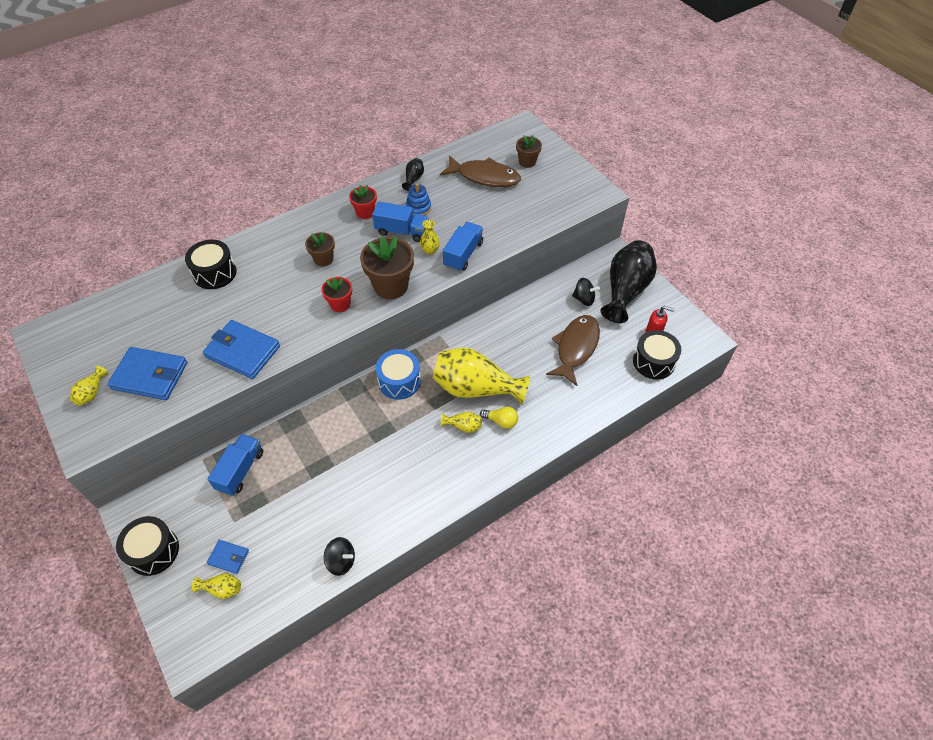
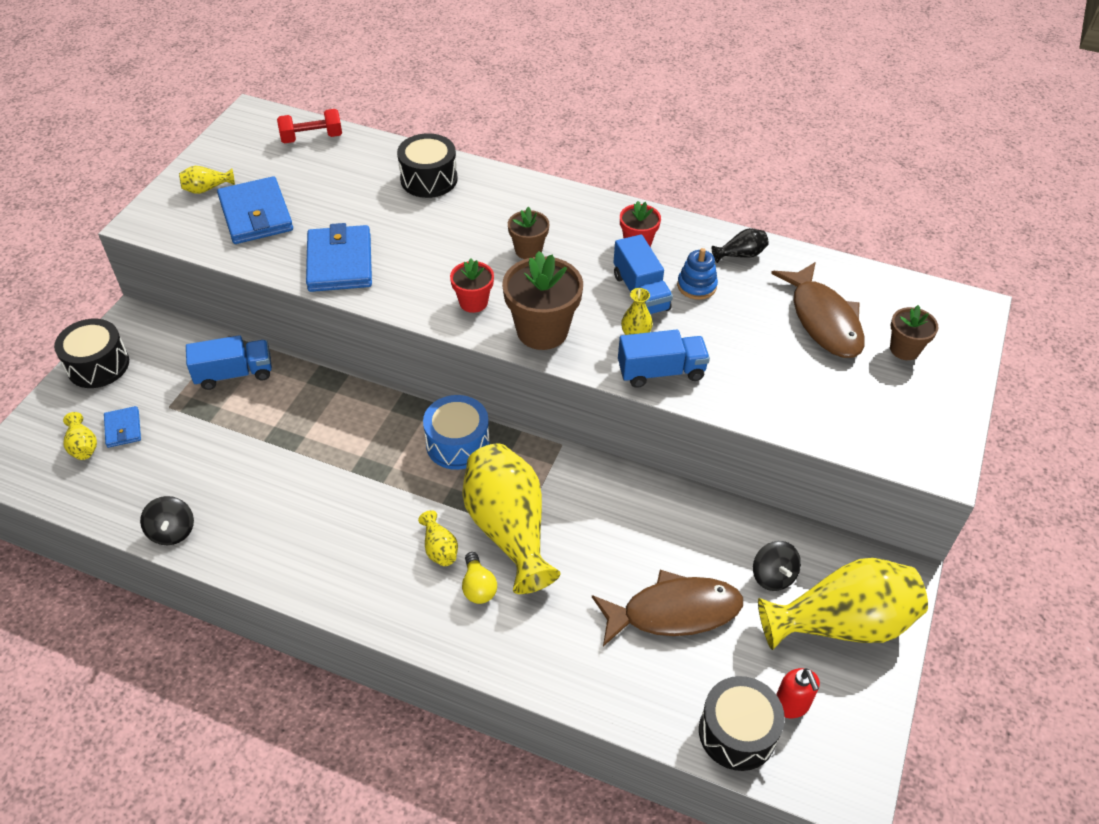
camera: 55 degrees right, 5 degrees down
(106, 312) = (312, 138): none -> red dumbbell
(625, 291) = (841, 623): black vase -> yellow vase

